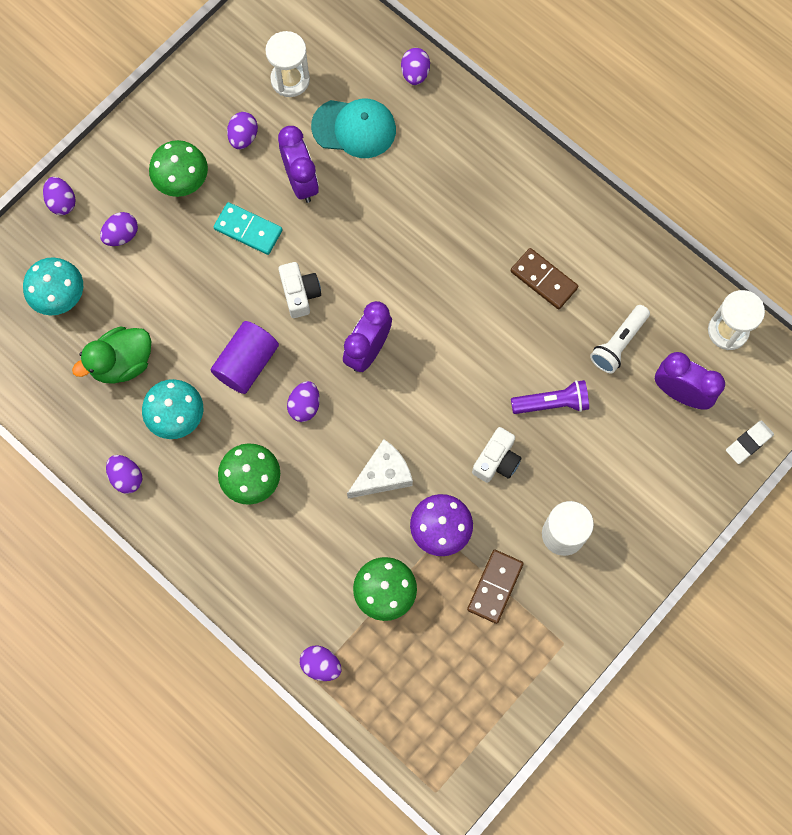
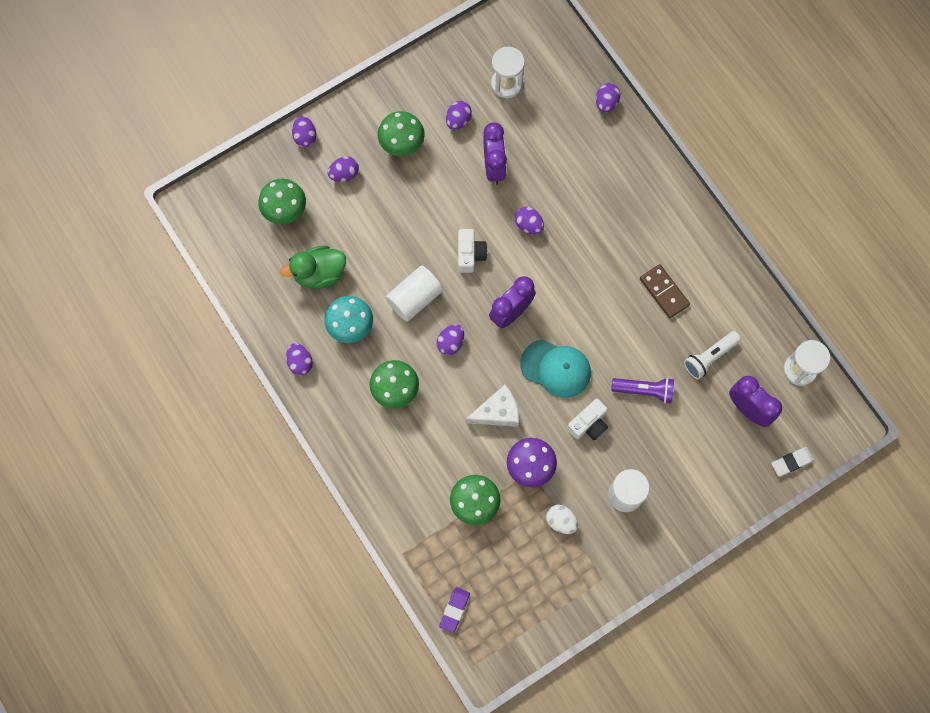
camera: 15 degrees right, 0 degrees up
(60, 297) = (285, 211): turquoise mushroom -> green mushroom
(247, 363) = (415, 298): purple cylinder -> white cylinder
(248, 229) = (443, 194): turquoise domino -> none
(321, 665) = (411, 545): purple egg -> purple egg (528, 225)
(354, 128) = (546, 135): turquoise cap -> turquoise cap (556, 368)
(395, 730) = (454, 610): none -> purple eraser
(495, 586) = (561, 521): brown domino -> white egg

